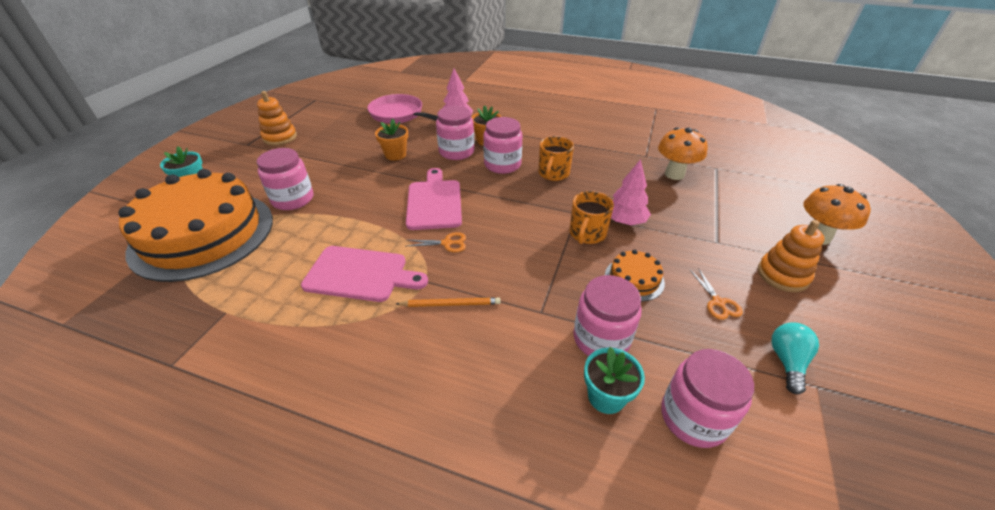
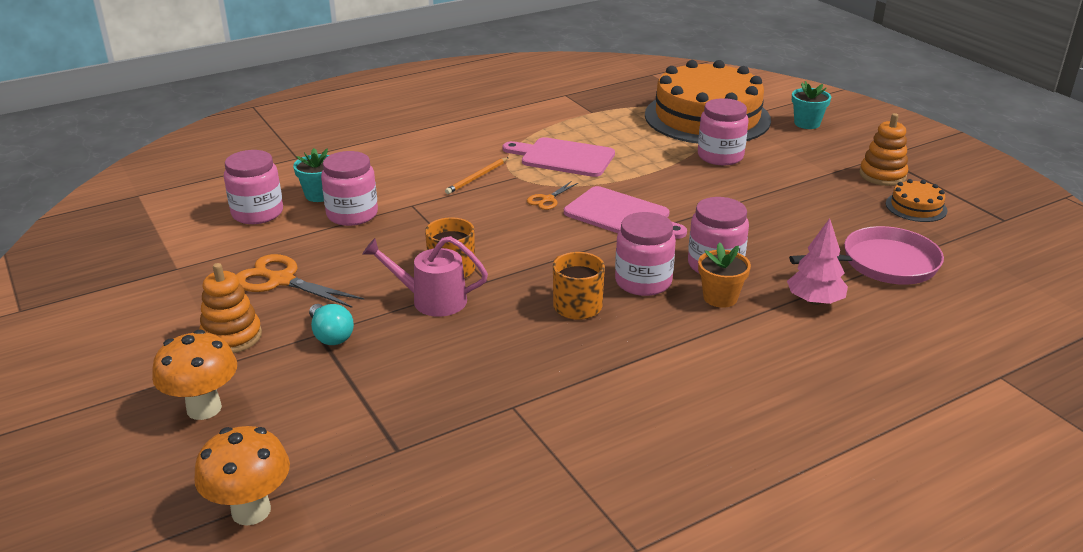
camera: 130 degrees right, 10 degrees down
(360, 274) = (563, 157): pink cutting board -> pink cutting board turned 60 degrees clockwise
(395, 155) = (755, 226): orange flower pot -> none
(625, 221) = (431, 300): pink tree -> pink watering can
(634, 279) = (367, 259): orange cake -> orange cake (916, 207)
(674, 174) = (443, 397): orange mushroom -> orange mushroom (251, 511)
(718, 302) = (281, 280): orange scissors -> orange scissors, size x1.85
(787, 362) = (204, 271): turquoise light bulb -> turquoise light bulb (331, 335)

